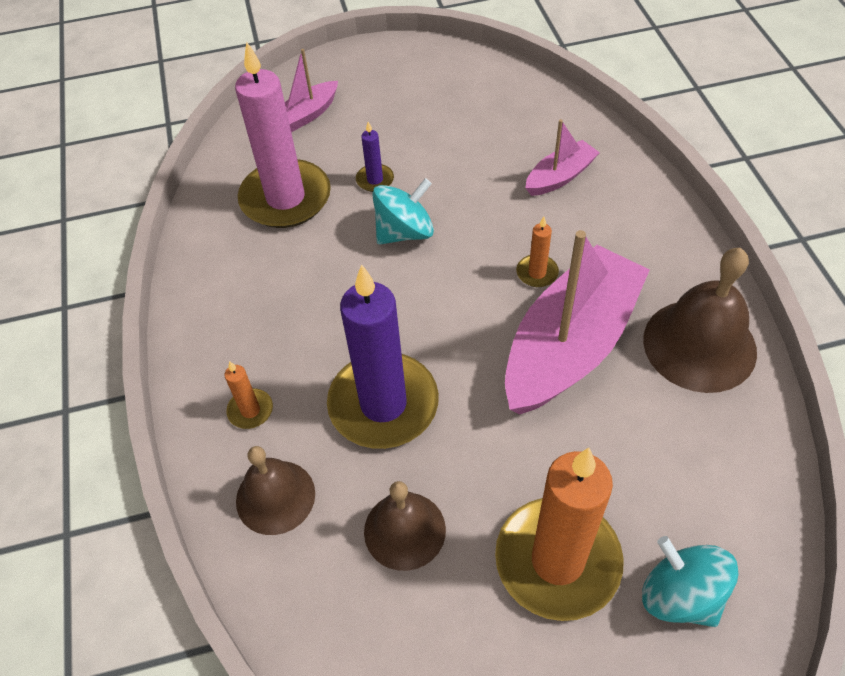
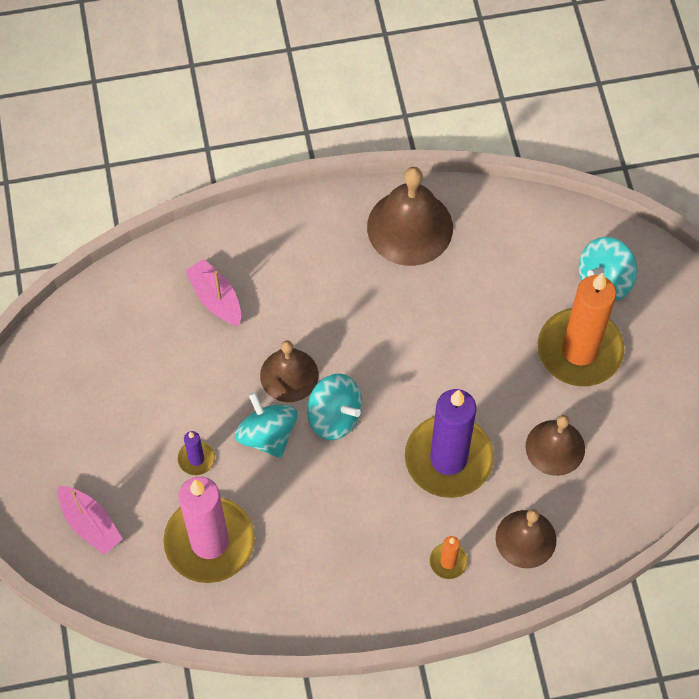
camera: 90 degrees left, 10 degrees up
(430, 288) = (334, 417): none -> turquoise spinning top
(477, 244) = (289, 375): none -> brown bell
(537, 273) = (326, 331): orange candle -> none
(570, 345) = (403, 317): pink boat -> none

